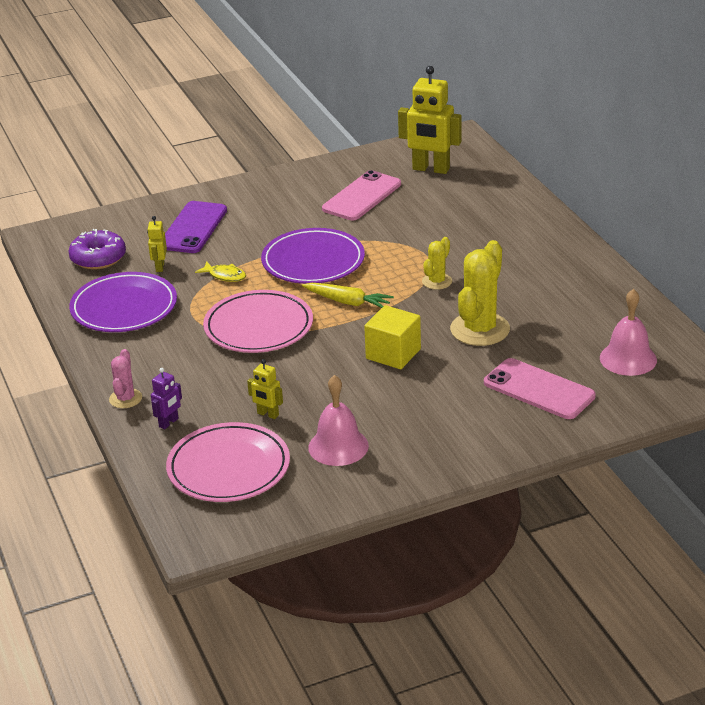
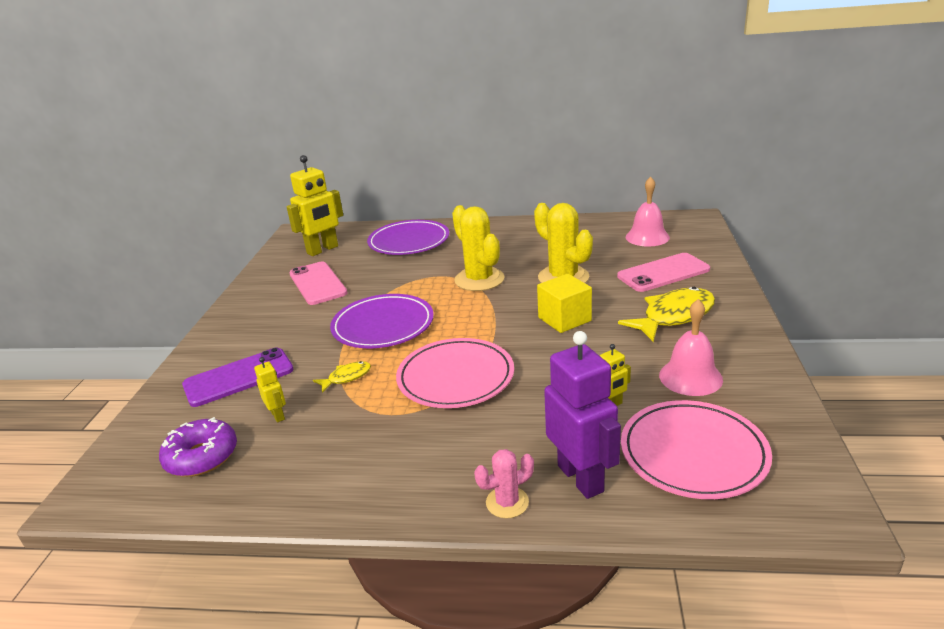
camera: 60 degrees left, 5 degrees down
(124, 307) = (323, 460): purple plate -> purple plate (409, 241)
(125, 398) = (507, 502): pink cactus -> pink cactus turned 60 degrees counterclockwise
(159, 267) = (278, 415): yellow robot -> yellow robot turned 150 degrees counterclockwise
(169, 423) = (581, 478): purple robot -> purple robot, size x2.07
(193, 228) = (238, 377): purple phone -> purple phone turned 75 degrees counterclockwise
(348, 302) = (465, 323): yellow carrot -> none
(437, 281) = (479, 279): yellow cactus -> yellow cactus, size x1.88
(445, 416) = (674, 316): none -> yellow fish

